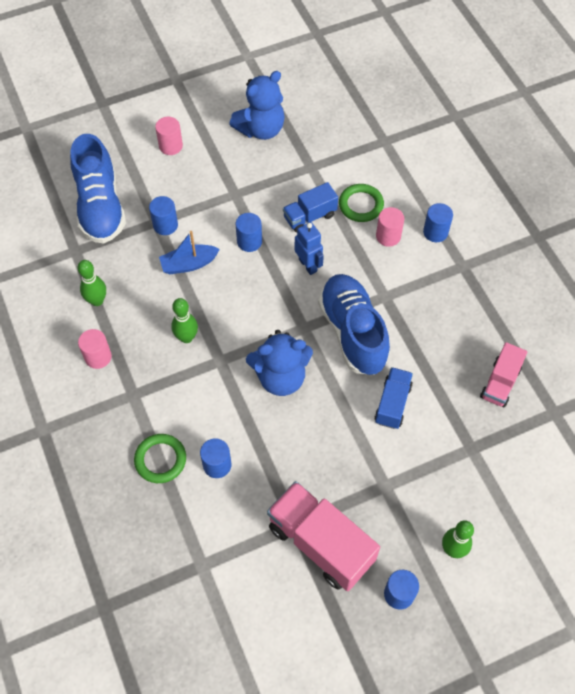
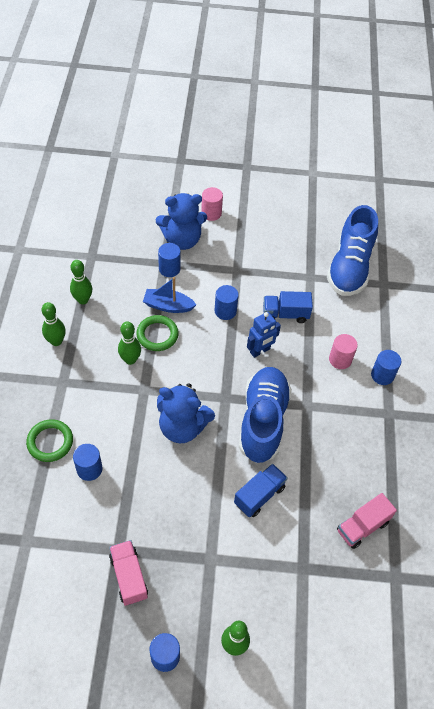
camera: 25 degrees right, 5 degrees down
(98, 357) = (56, 341): pink cylinder -> green bowling pin
(100, 207) = (130, 233): blue shoe -> blue shoe (349, 267)
(261, 129) = (288, 231): blue teddy bear -> blue teddy bear (182, 240)
(308, 265) = (260, 351): blue robot -> blue robot turned 60 degrees clockwise
(320, 543) = (129, 577): pink truck -> pink truck, size x0.57
(361, 205) = (332, 325): green ring -> green ring (157, 335)

